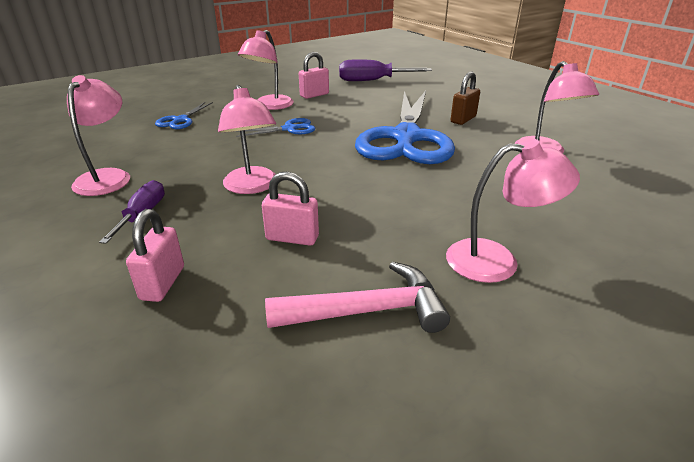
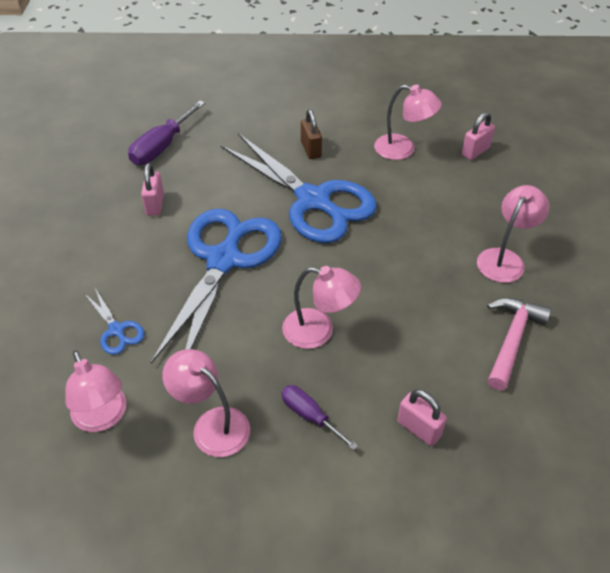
camera: 55 degrees left, 15 degrees up
(269, 106) = (149, 249): pink lamp -> pink lamp (103, 418)
(289, 129) = (223, 260): blue scissors -> blue scissors, size x2.41
(292, 238) = (412, 339): pink padlock -> pink padlock (475, 151)

